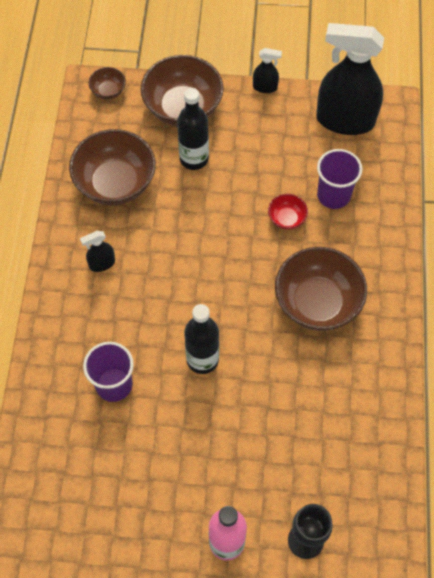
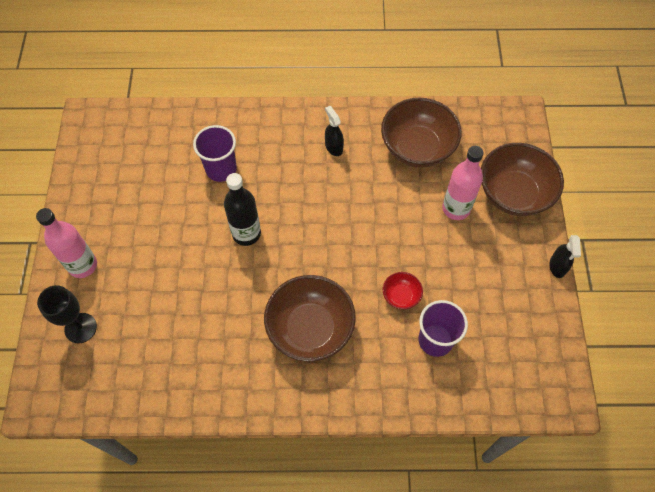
camera: 85 degrees right, 0 degrees up
(108, 91) = (518, 130): brown bowl -> none
(194, 159) = (456, 208): black bottle -> pink bottle
(344, 120) = (533, 349): black spray bottle -> none

